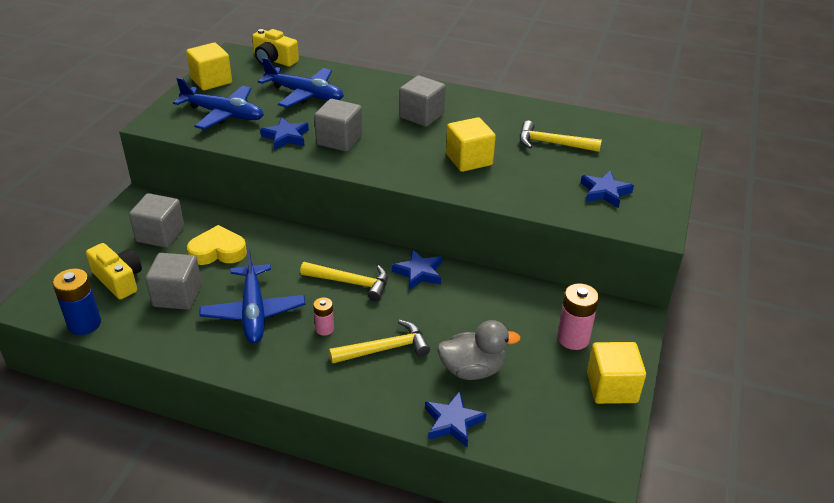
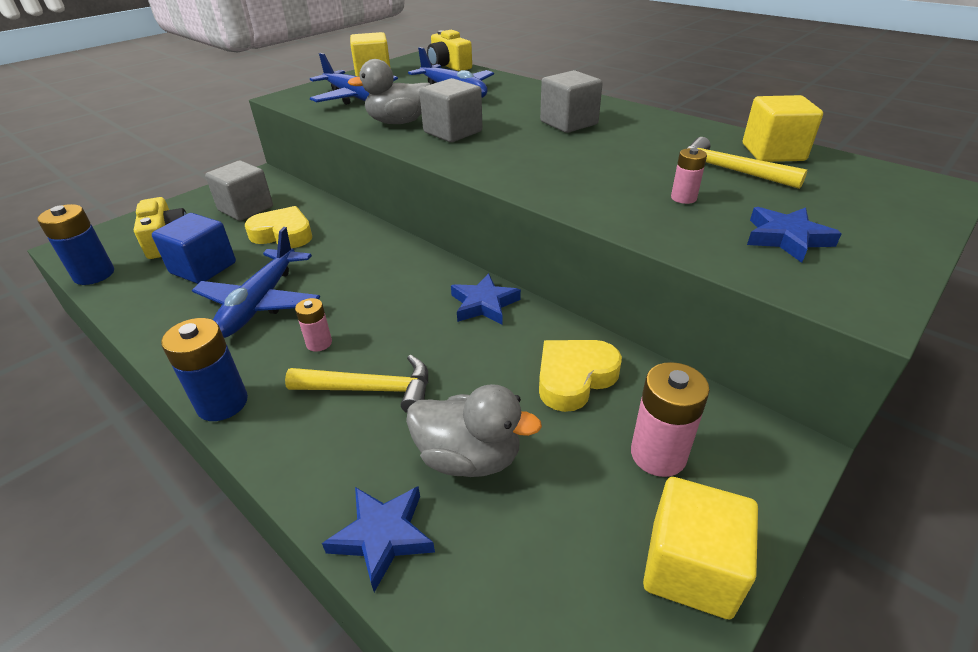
camera: 25 degrees right, 0 degrees up
(177, 296) = (203, 268): grey cube -> blue cube
(286, 137) = (398, 122): blue star -> grey duck
(292, 384) = (222, 403): none -> blue battery
(351, 283) = (393, 297): yellow hammer -> none
(469, 160) = (597, 171): yellow cube -> yellow cube (773, 152)
(506, 308) = (574, 378): none -> yellow heart
(535, 173) = (683, 198): none -> pink battery

